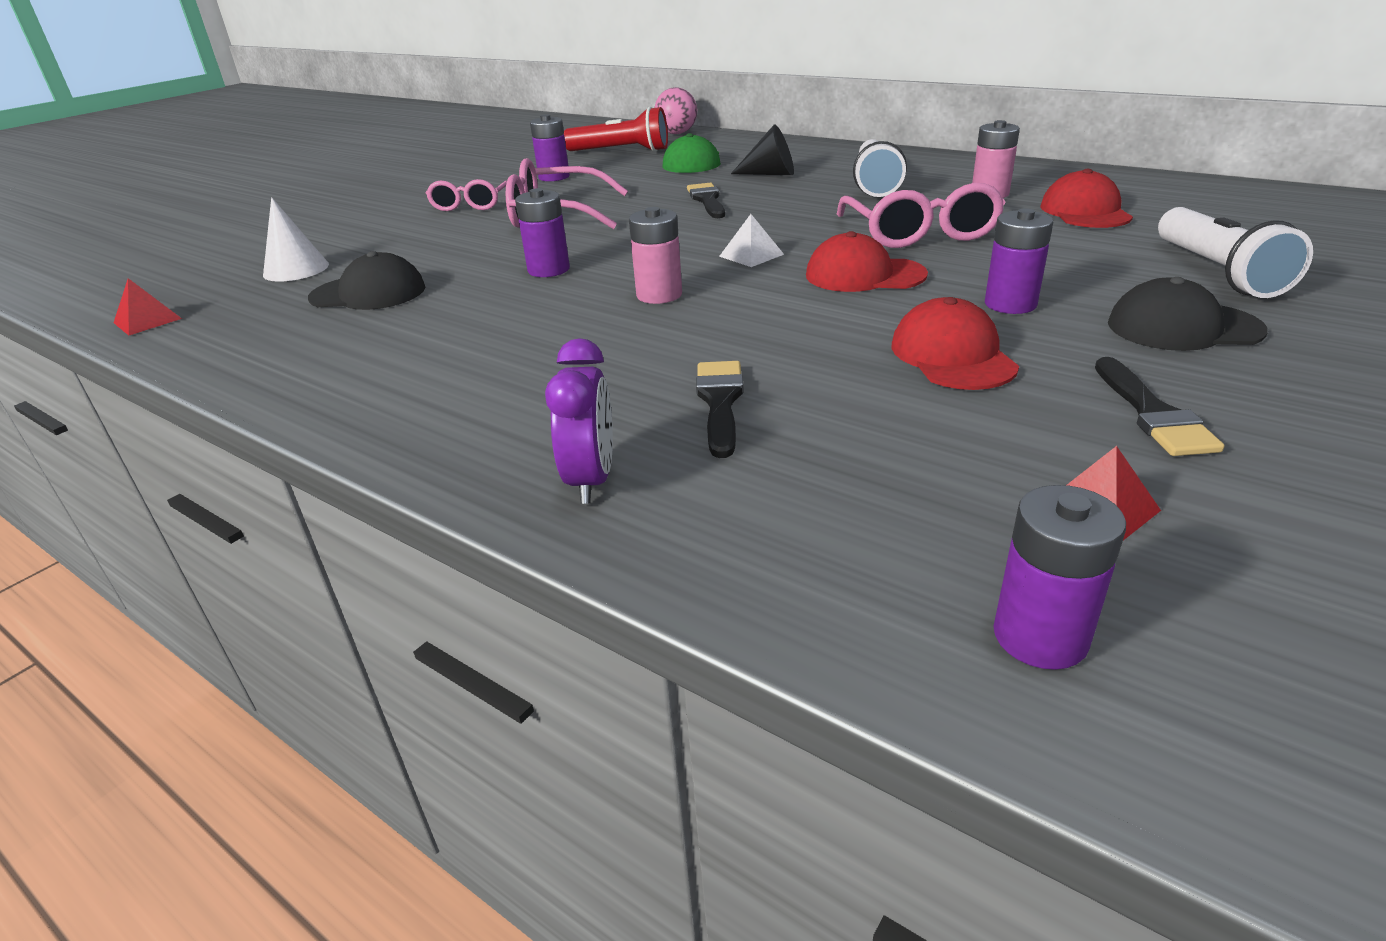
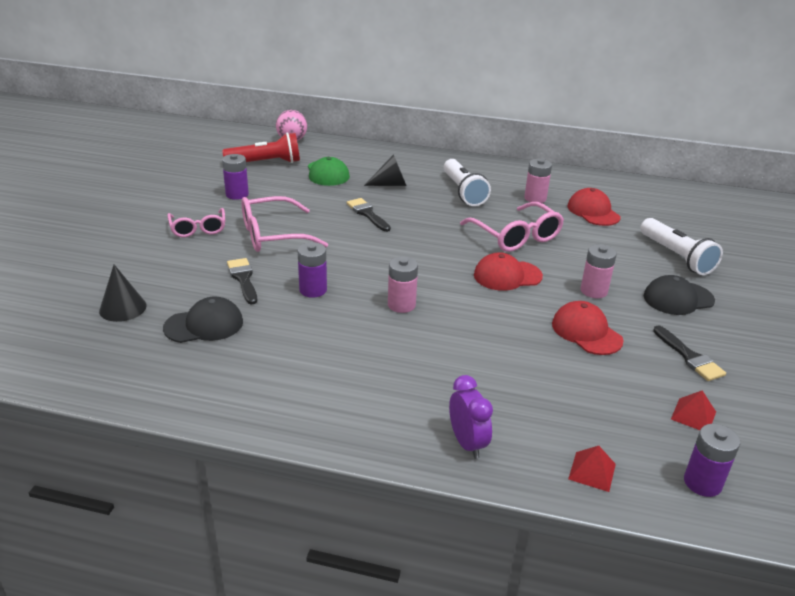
camera: 25 degrees left, 0 degrees up
(147, 320) = (55, 371): red pyramid -> red pyramid (592, 471)
(296, 269) = (123, 308): white cone -> black cone
(720, 402) = (494, 381): black brush -> black brush (243, 279)
(751, 255) = (432, 264): white pyramid -> none
(1010, 304) = (593, 291): purple battery -> pink battery

